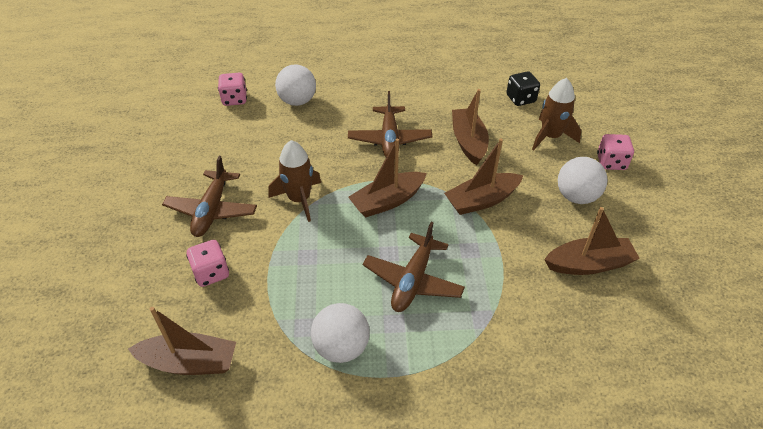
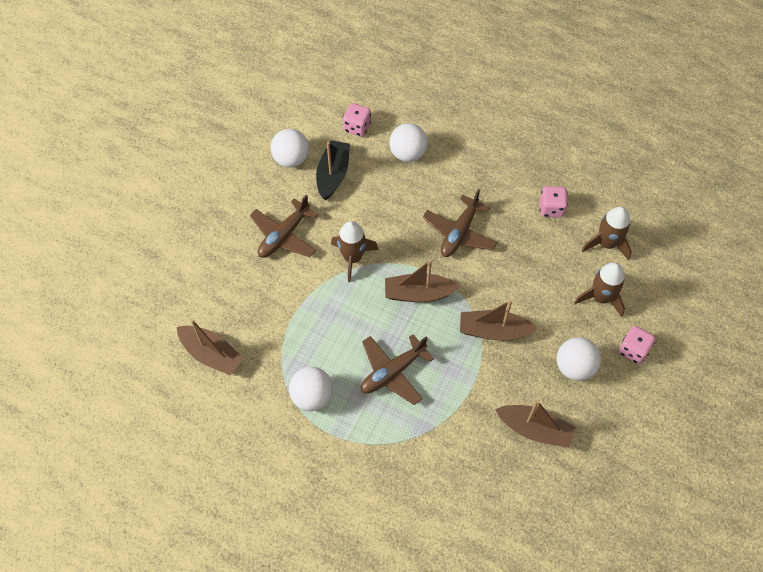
camera: 30 degrees right, 15 degrees up
(181, 145) = (291, 159): none -> white ball
(211, 273) = (257, 291): pink dice -> pink dice (551, 208)
(233, 142) = (333, 175): none -> black boat
(468, 142) = (524, 268): brown boat -> none
(520, 99) = (606, 244): black dice -> brown rocket

